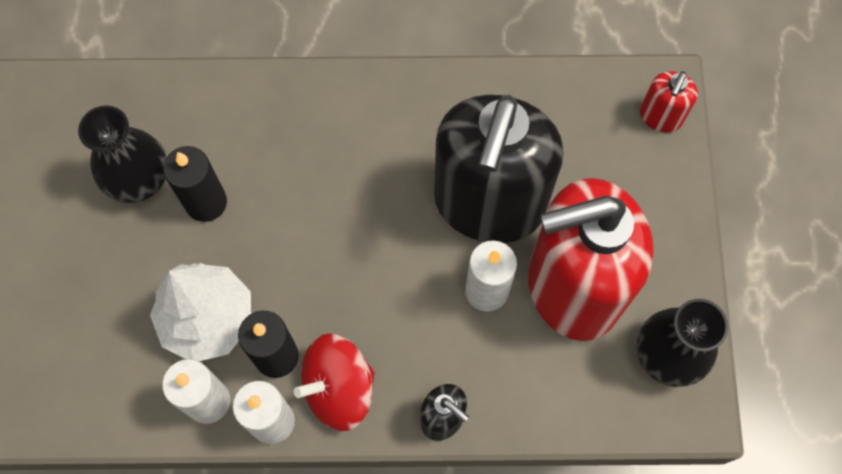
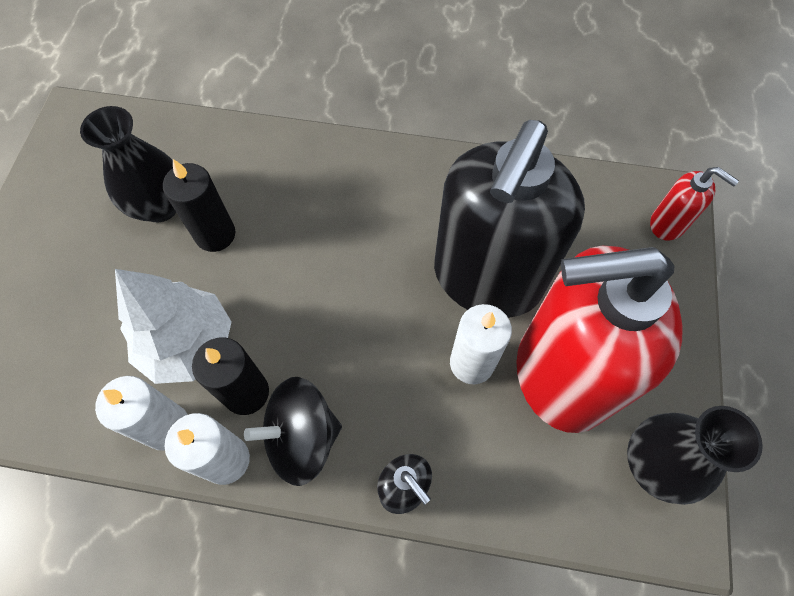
camera: 10 degrees right, 5 degrees down
(339, 389) = (302, 438): red spinning top -> black spinning top
(660, 117) = (668, 224): red soap dispenser -> red soap dispenser turned 90 degrees counterclockwise

